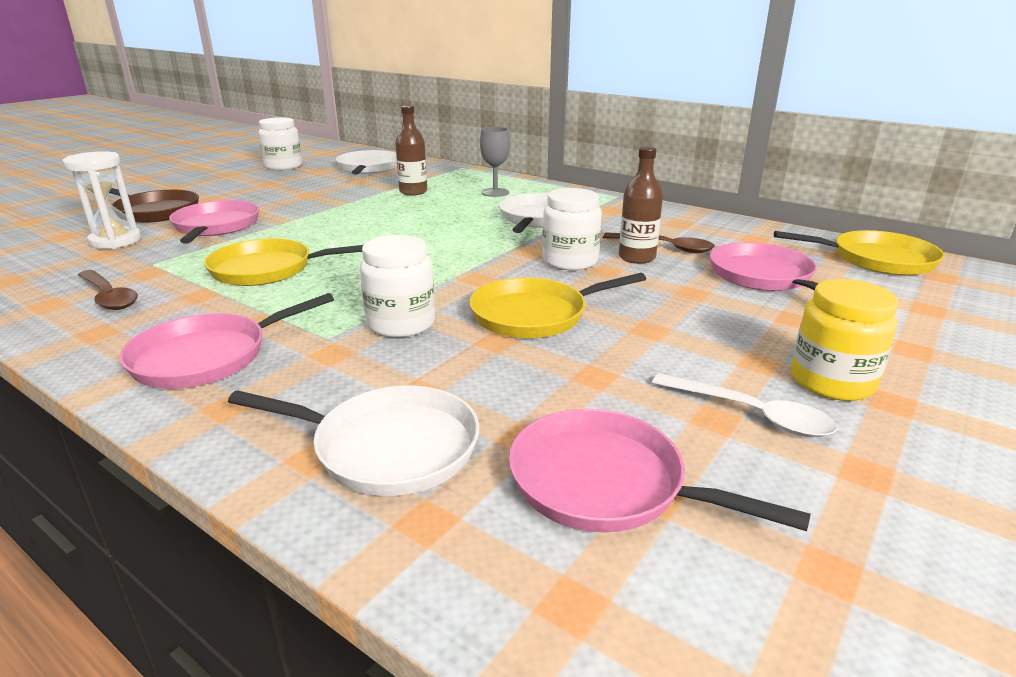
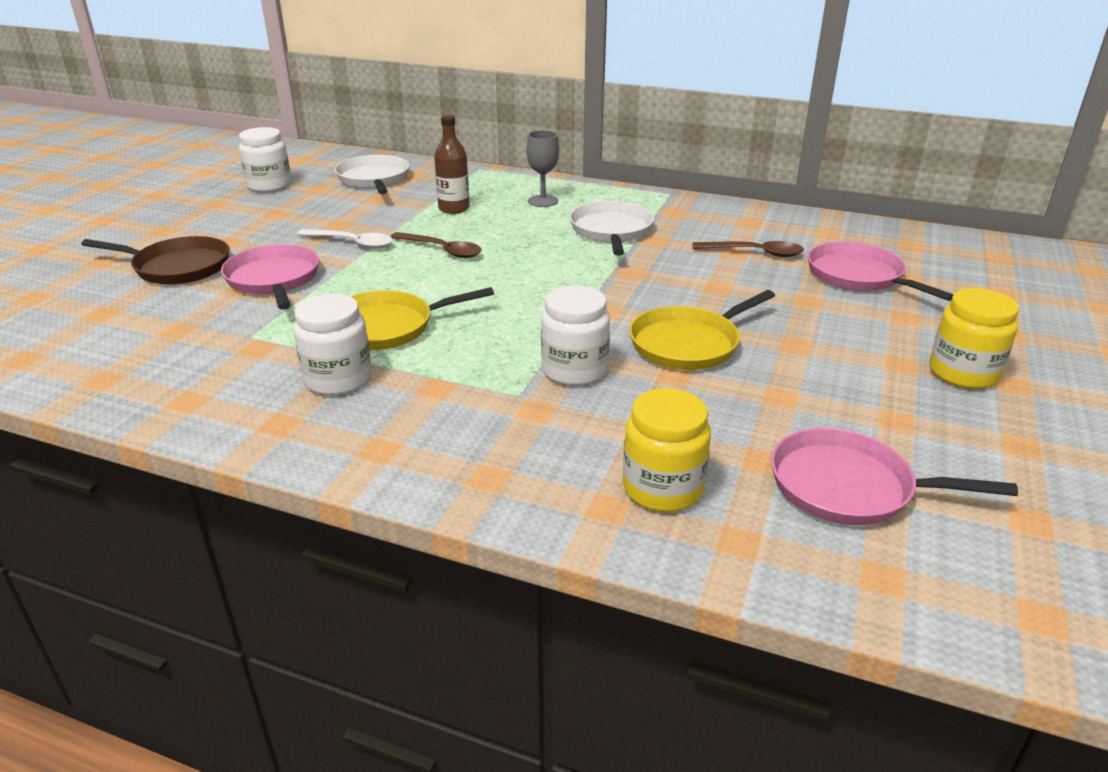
camera: 15 degrees left, 5 degrees up
(109, 297) = (247, 382): brown spoon -> brown spoon (442, 250)
(115, 241) = (174, 312): white hourglass -> none
(207, 357) = (421, 432): pink pan -> none
(389, 447) = (662, 488): white pan -> yellow jar
(570, 261) = (678, 280): white jar -> white jar (338, 379)
(637, 257) = (737, 268): brown bottle -> none
(752, 414) = (920, 412): white spoon -> white spoon (352, 243)
(877, 259) = (941, 245): yellow pan -> none

